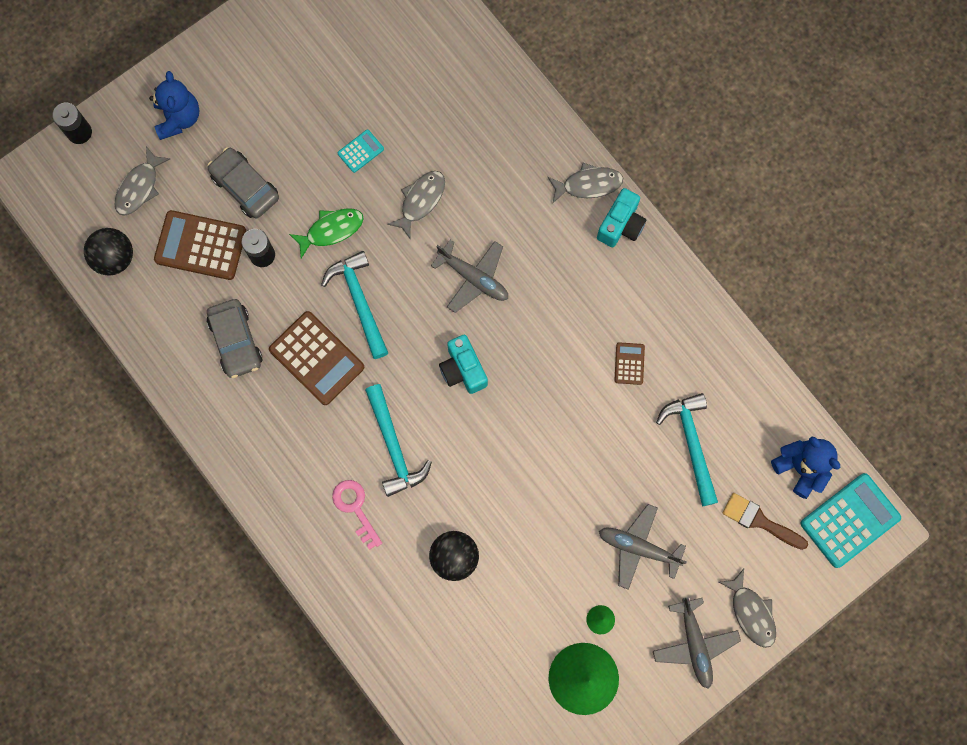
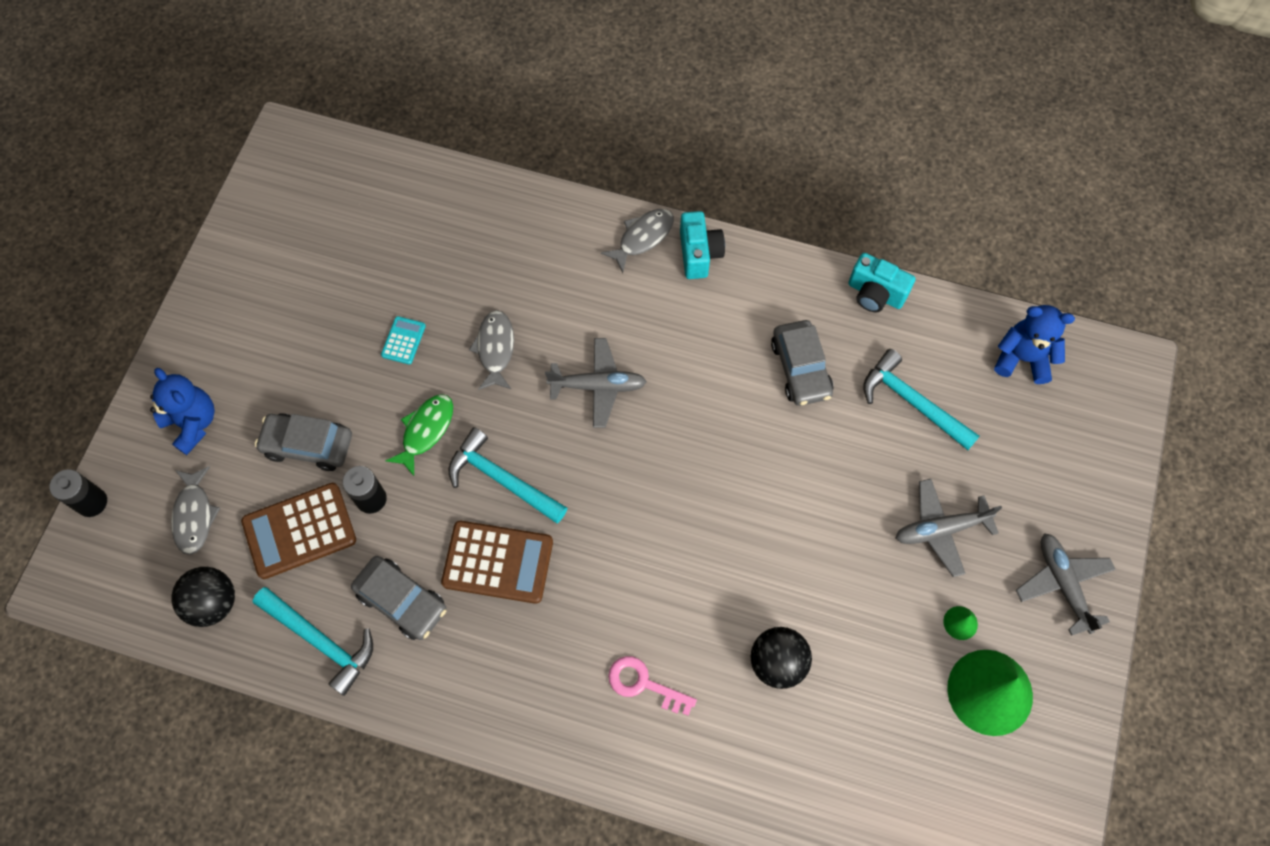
camera: 35 degrees left, 10 degrees down
(394, 446) = (638, 595): turquoise hammer -> turquoise hammer (321, 641)
(463, 369) = (651, 476): turquoise camera -> turquoise camera (875, 294)
(629, 363) = (801, 368): brown calculator -> grey car
(694, 644) = (1062, 583): grey plane -> grey plane turned 150 degrees counterclockwise
(751, 612) = (1087, 517): grey fish -> none
(759, 521) = (1026, 429): brown brush -> none
(849, 520) = (1101, 375): turquoise calculator -> none

